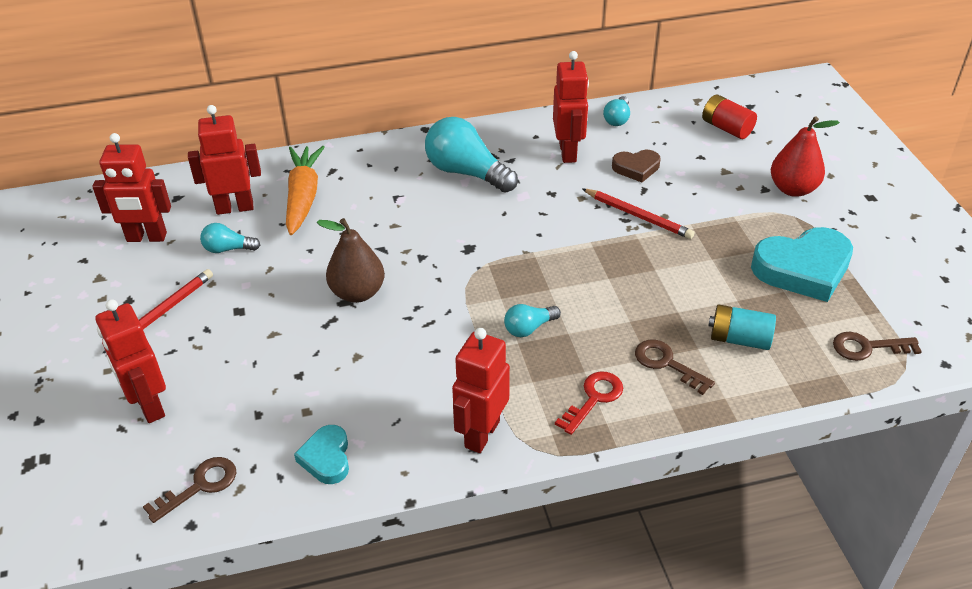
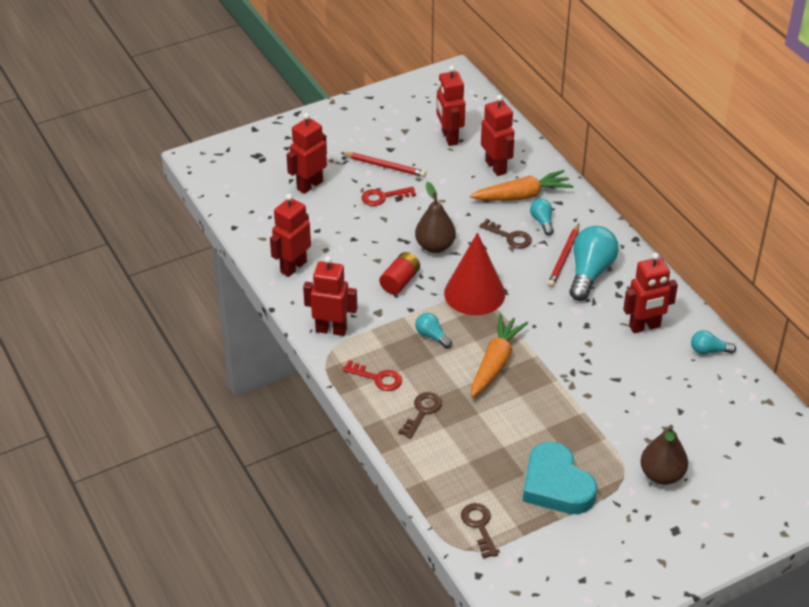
camera: 75 degrees right, 0 degrees up
(200, 486) = (259, 222): brown key -> brown key (510, 237)
(227, 326) = (383, 197): none -> red key
(228, 249) = (453, 176): turquoise light bulb -> turquoise light bulb (542, 222)
(326, 458) = (293, 267): turquoise heart -> red robot
(463, 273) = (474, 293): none -> red cone
(594, 279) = (495, 363): none -> orange carrot
(636, 168) = (643, 371): brown heart -> none
(638, 216) = (580, 379): red pencil -> red pencil (564, 258)
(726, 128) = (733, 425): red battery -> red battery (400, 281)
(739, 339) = (461, 450): turquoise battery -> none
(793, 189) = (661, 475): red pear -> brown pear

